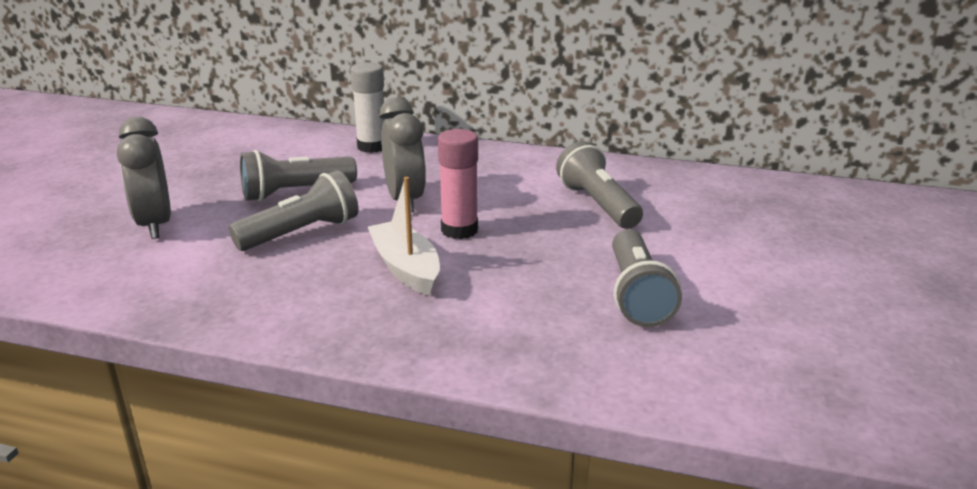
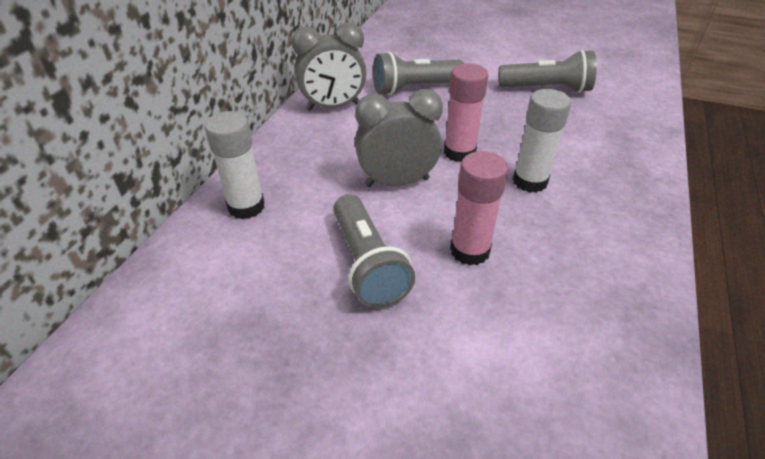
camera: 85 degrees left, 15 degrees up
(155, 225) = (453, 399): grey clock -> grey clock (333, 107)
(301, 233) = (470, 251): grey flashlight -> pink glue stick
(406, 268) = (530, 181): white boat -> white glue stick

